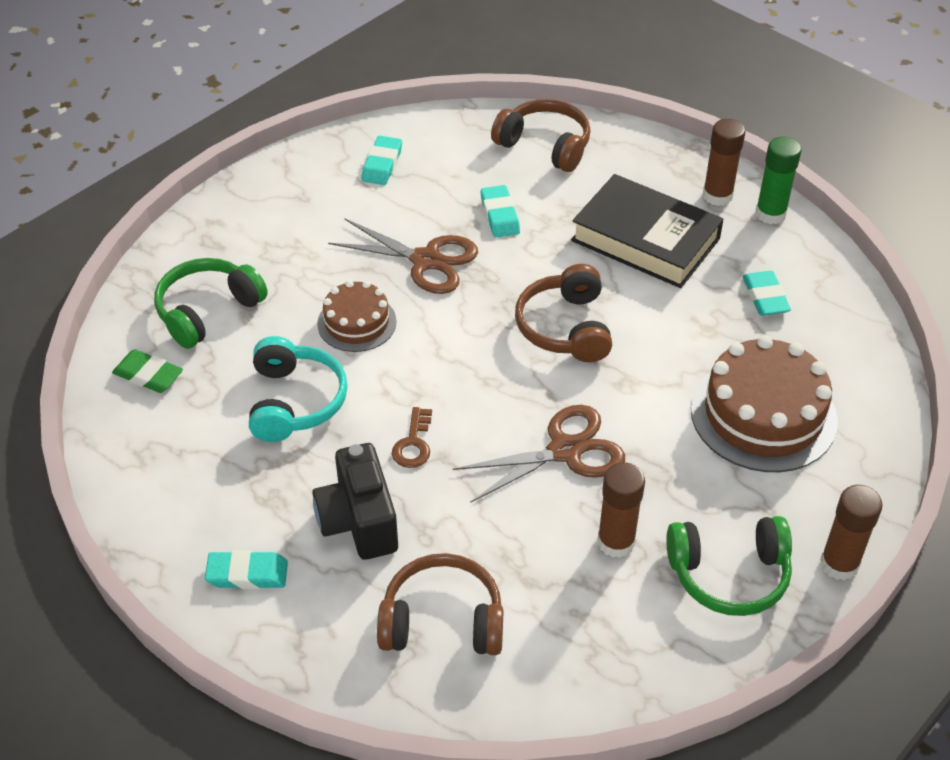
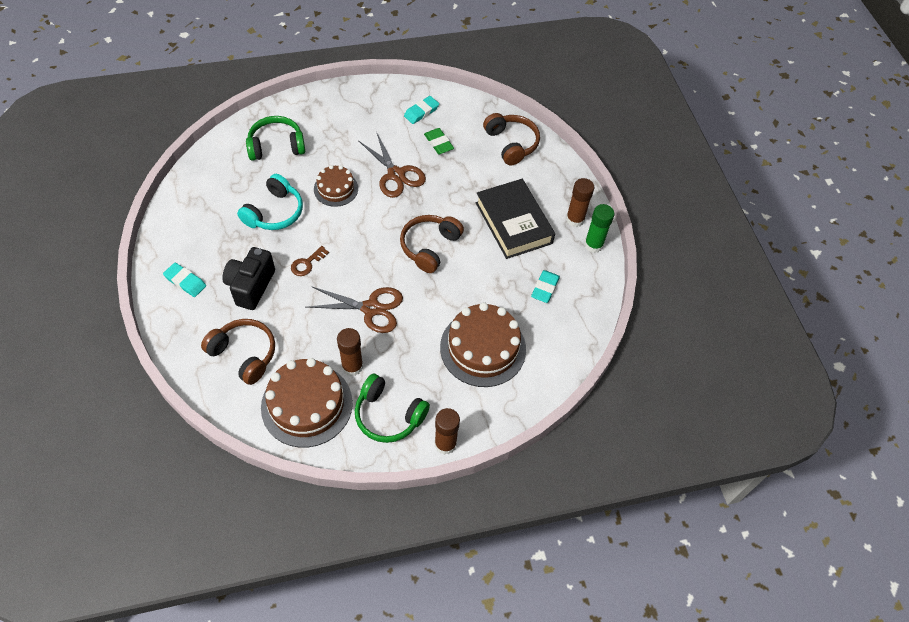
camera: 30 degrees right, 10 degrees up
(148, 375) = (225, 163): green eraser -> green eraser (438, 143)
(499, 215) = (453, 170): turquoise eraser -> none
(603, 632) = (307, 405): none -> brown cake

